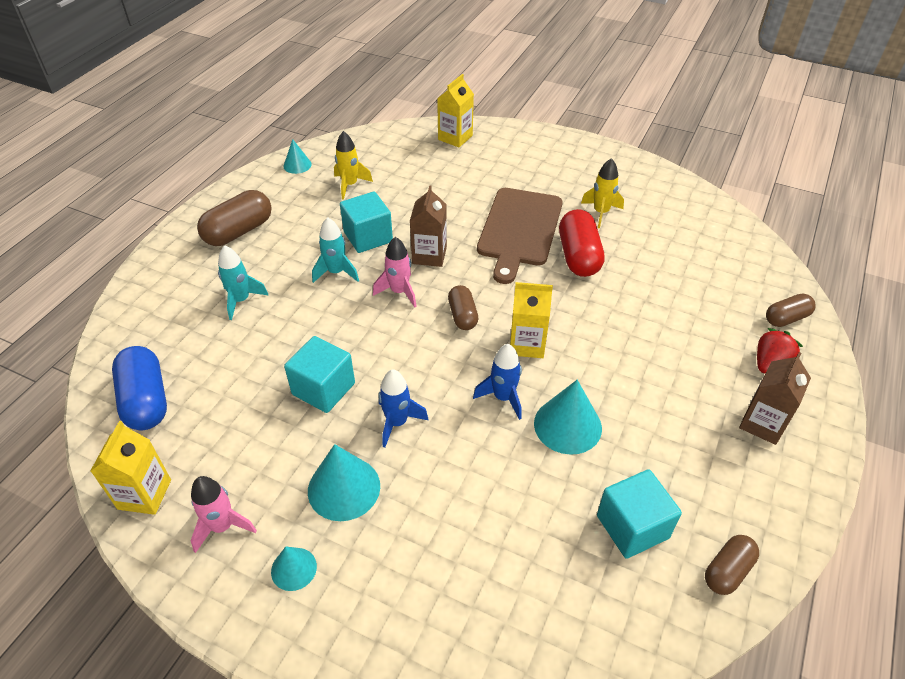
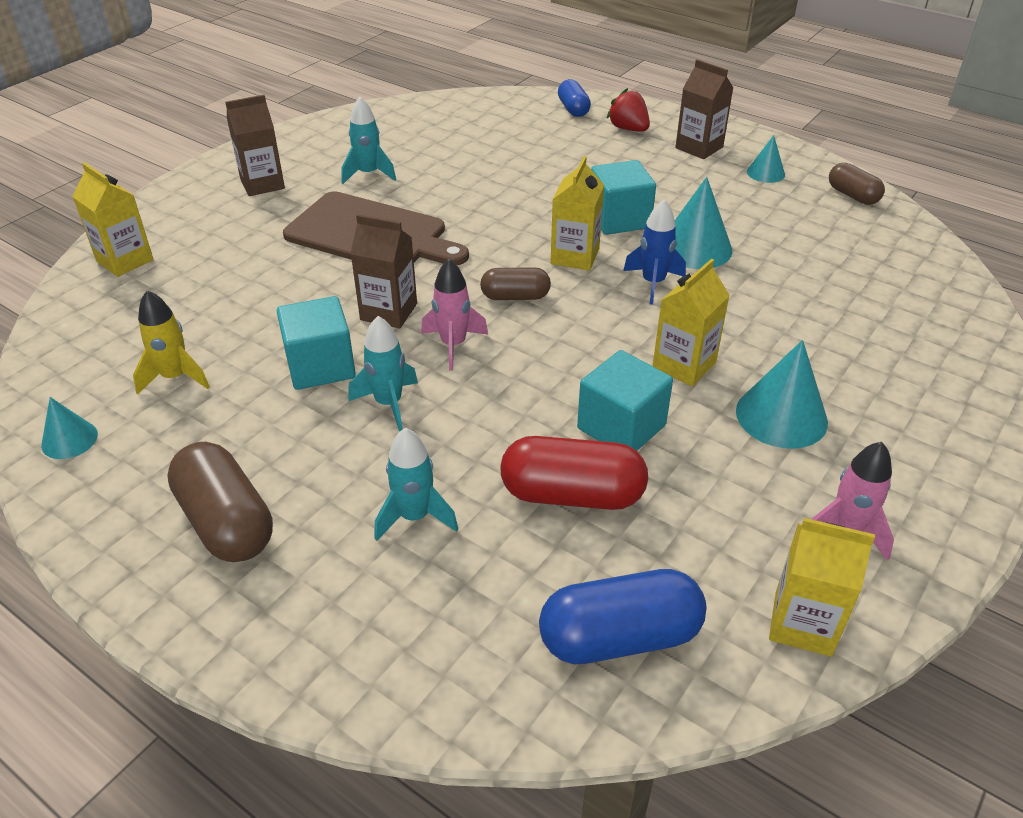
camera: 80 degrees left, 5 degrees down
(294, 569) = (896, 463): turquoise cone -> turquoise cone (765, 173)
(397, 422) = (684, 365): blue rocket -> yellow carton
(564, 167) = (262, 184): none -> brown carton
(578, 256) = (440, 201): red capsule -> red capsule (572, 494)
(601, 213) = (368, 174): yellow rocket -> turquoise rocket
(632, 527) = (814, 232): turquoise cube -> turquoise cube (619, 219)
(786, 318) = (573, 109): brown capsule -> blue capsule

